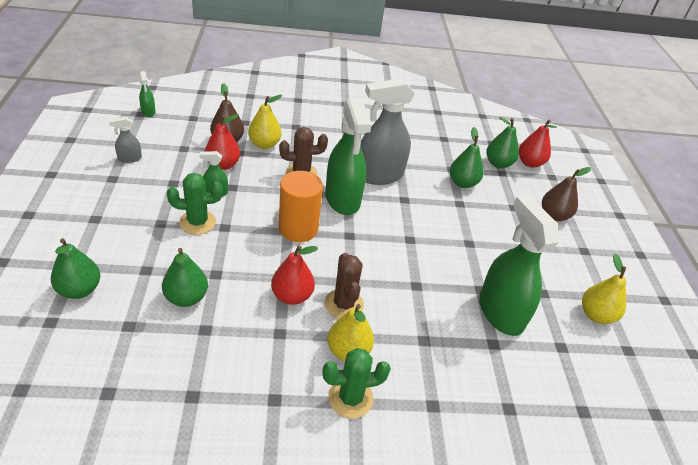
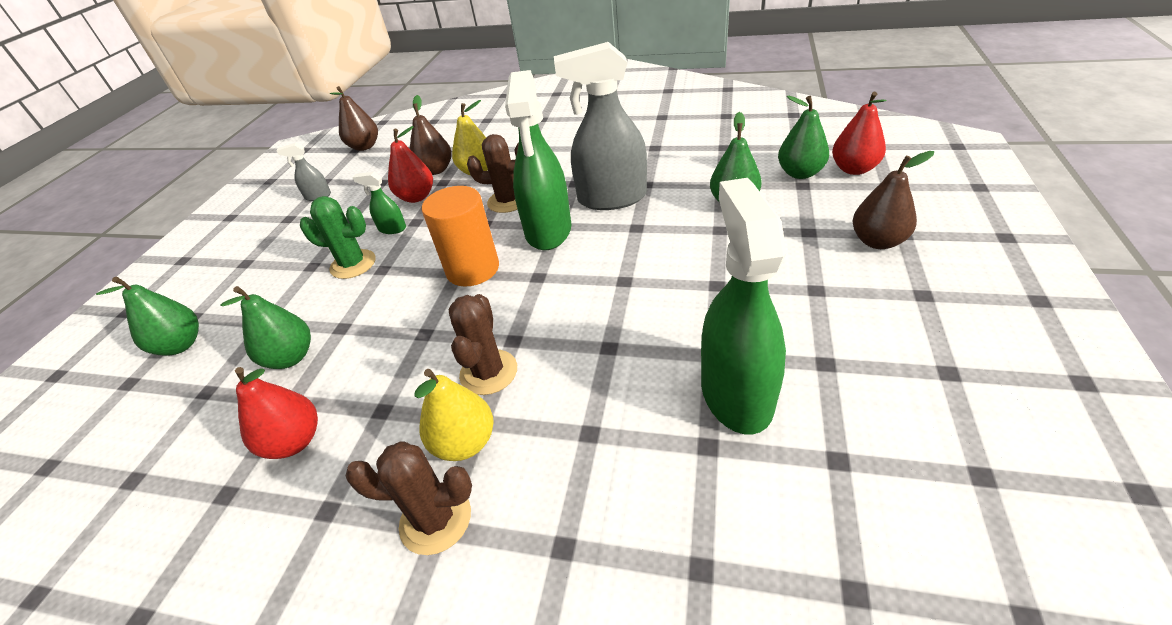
camera: 25 degrees right, 0 degrees up
(148, 112) = (364, 147): green spray bottle -> brown pear
(292, 296) = (422, 358): red pear -> red pear (294, 441)
(350, 398) = (435, 519): green cactus -> brown cactus
(596, 315) = (923, 405): yellow pear -> none

